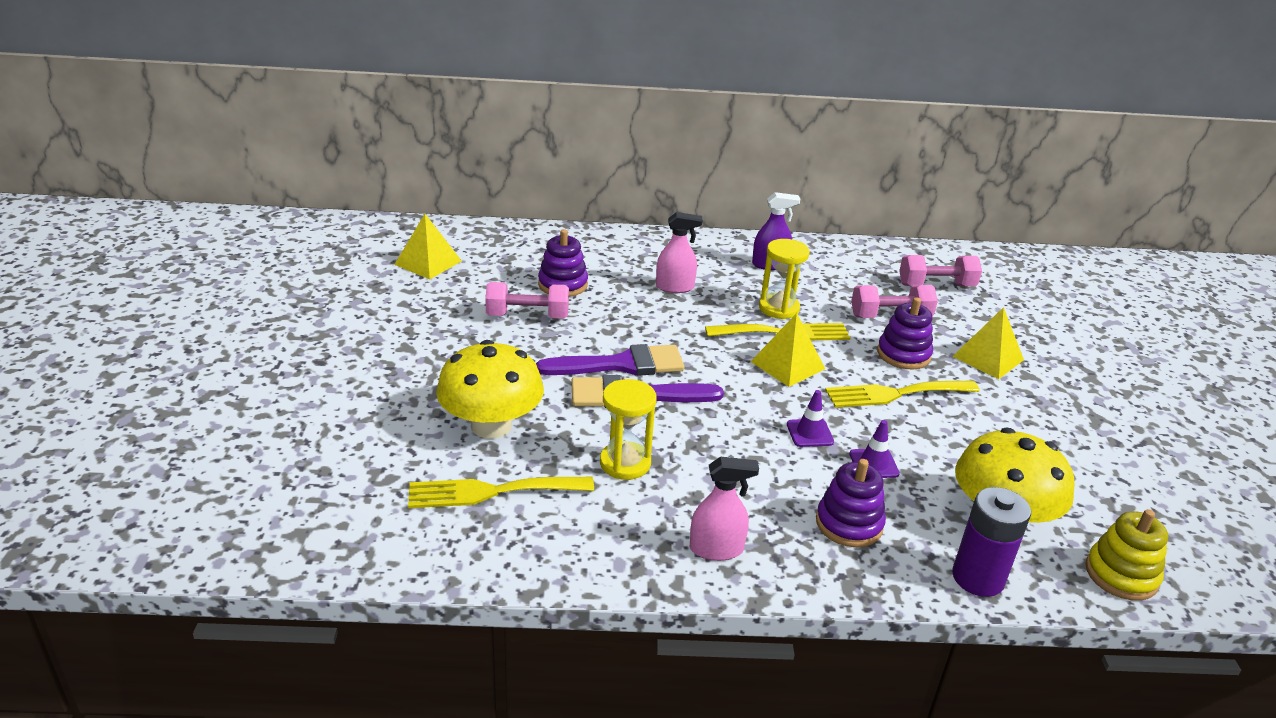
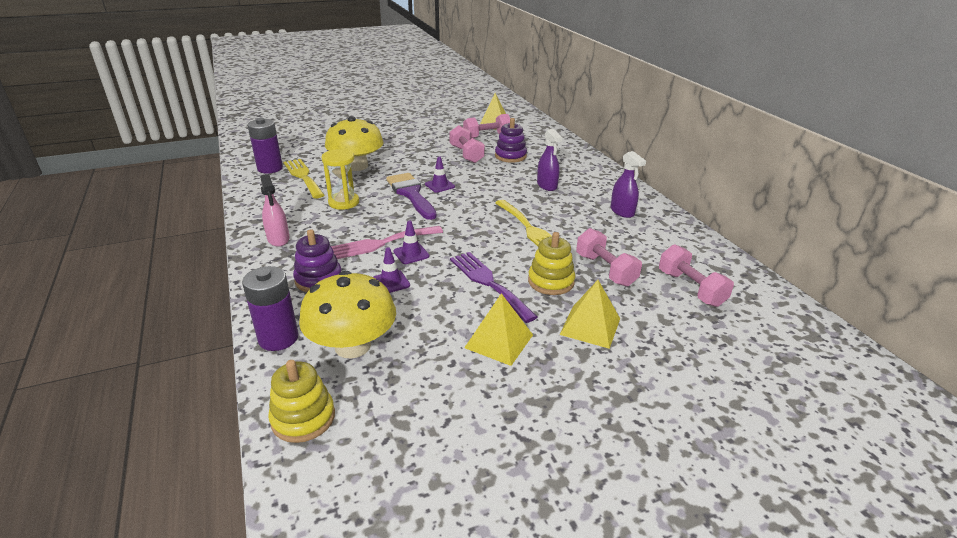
camera: 70 degrees right, 0 degrees up
(421, 528) = (270, 168): none -> purple battery
(474, 282) = (487, 136): none -> pink dumbbell
(621, 364) = (439, 185): purple brush -> purple traffic cone
(675, 287) = (547, 185): pink spray bottle -> purple spray bottle
(772, 453) = (380, 243): none -> pink fork
(779, 308) = (562, 223): yellow hourglass -> none
(787, 365) = (488, 236): yellow pyramid -> yellow pyramid (499, 341)
(895, 394) = (488, 283): yellow fork -> purple fork
(903, 354) = (551, 281): purple stacking toy -> yellow stacking toy

